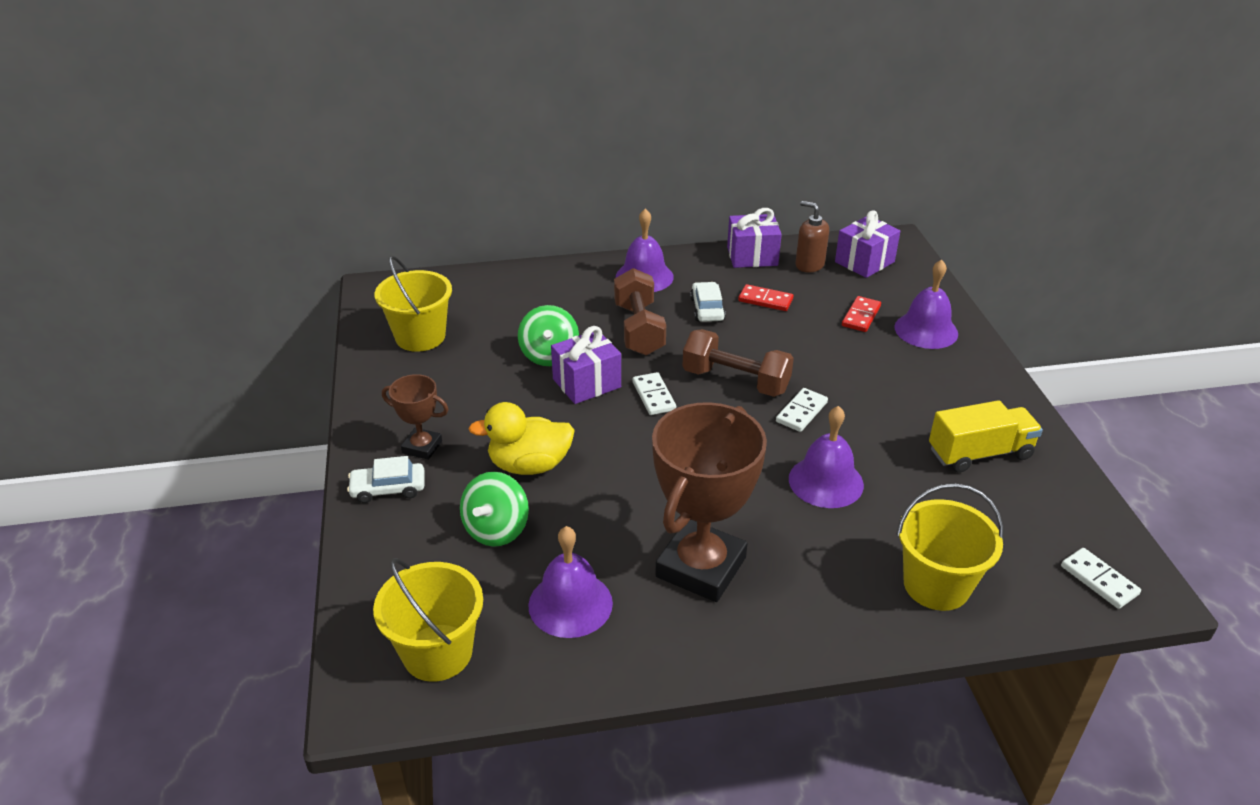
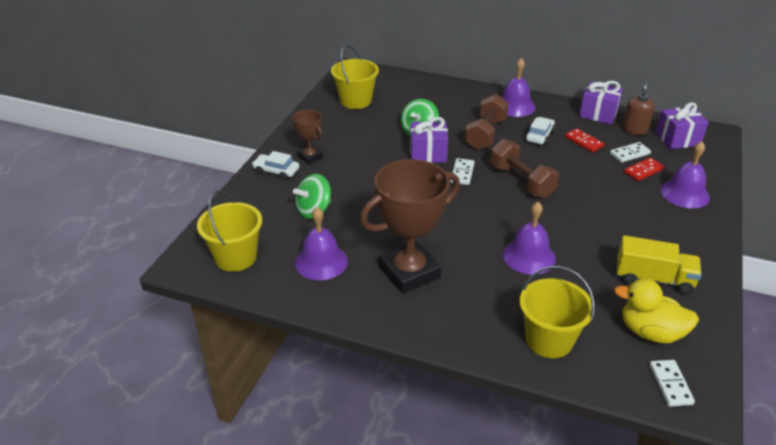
camera: 30 degrees right, 0 degrees up
(529, 465) = (359, 185): yellow duck -> yellow duck (650, 332)
(801, 412) = (549, 213): white domino -> white domino (629, 154)
(809, 265) = (634, 130): brown soap dispenser -> brown soap dispenser turned 45 degrees clockwise

